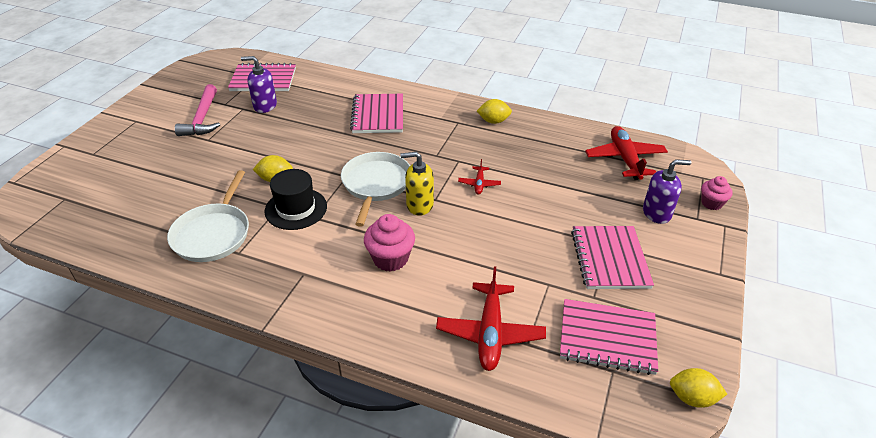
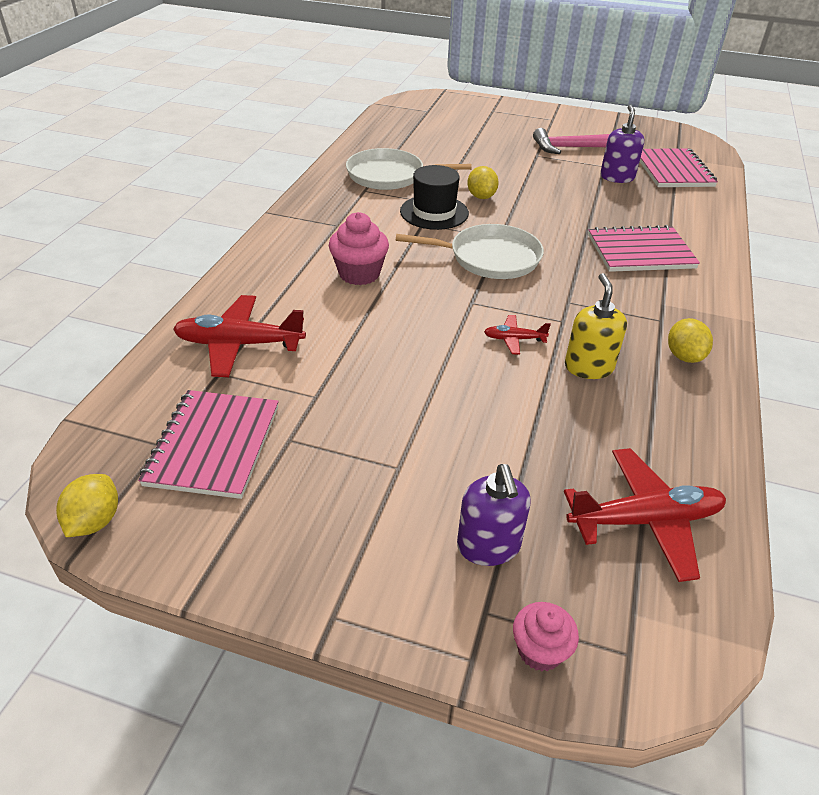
camera: 85 degrees right, 0 degrees up
(419, 205) = (457, 290): yellow soap dispenser -> yellow soap dispenser (588, 367)
(610, 259) = (366, 466): pink notebook -> none

